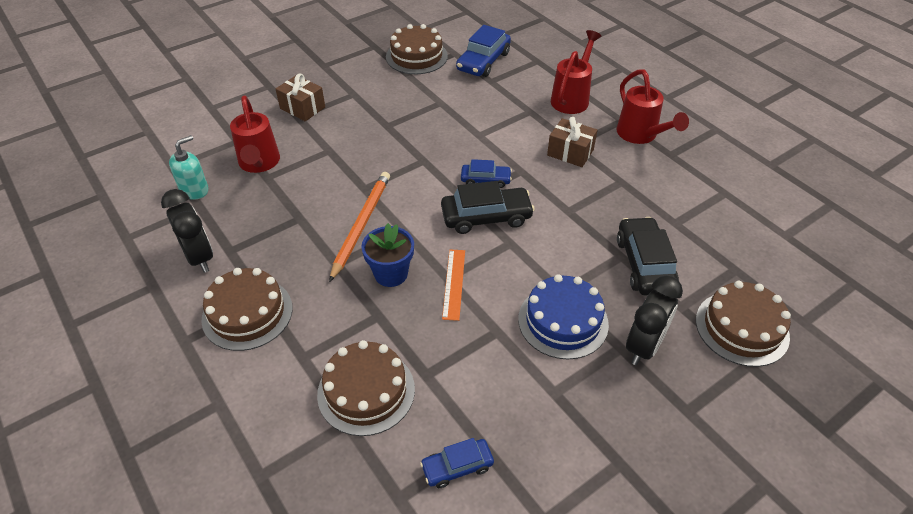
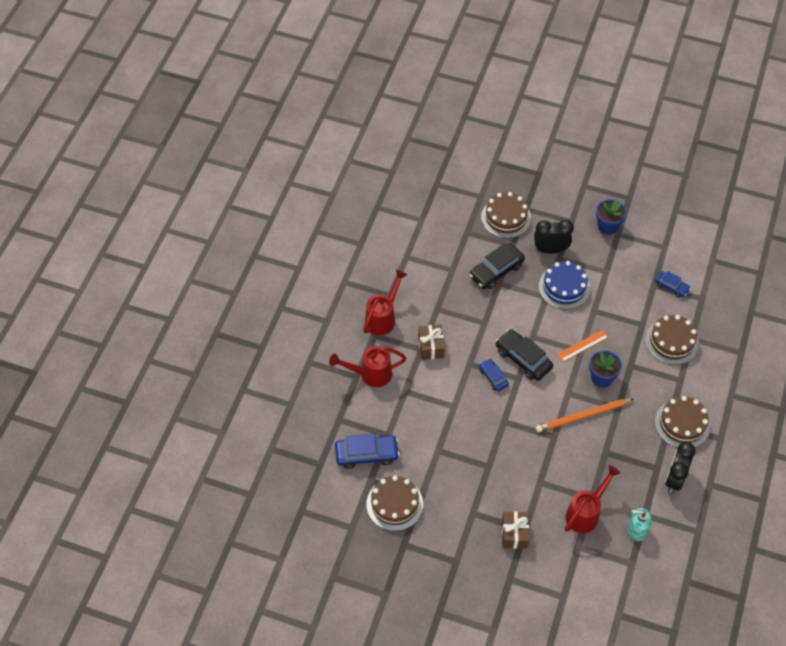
camera: 125 degrees left, 10 degrees up
(646, 458) = (607, 226): none -> blue flower pot

